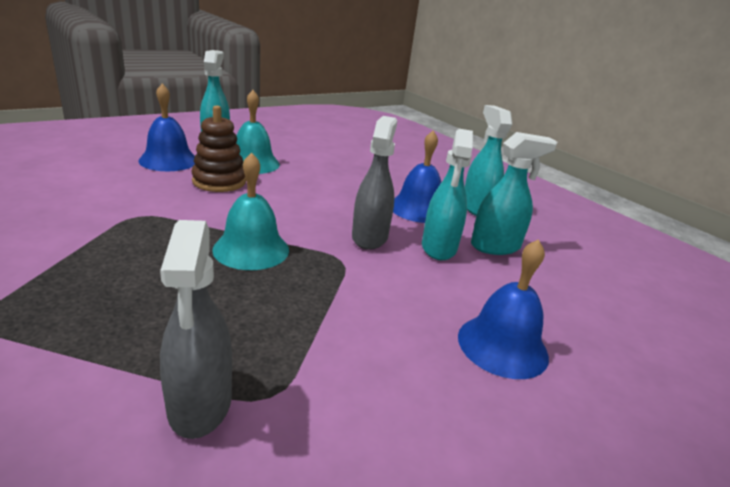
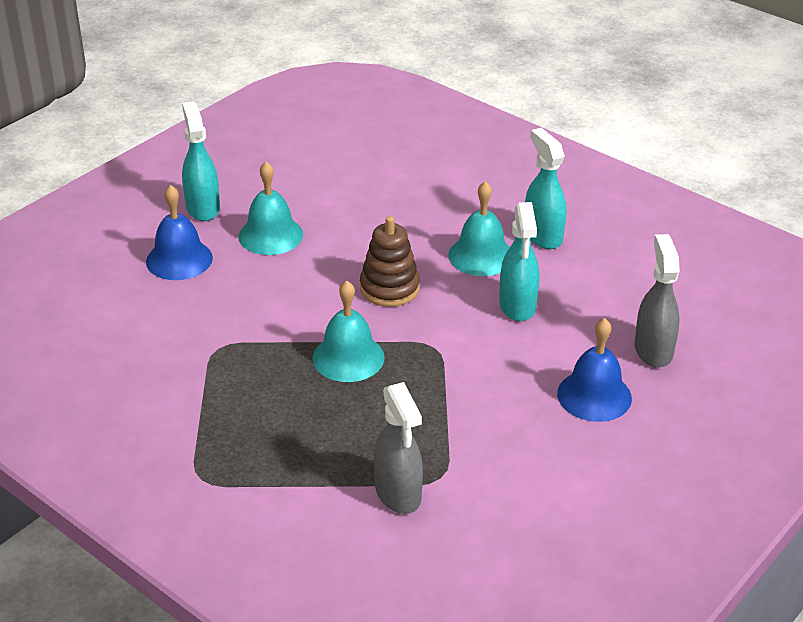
camera: 10 degrees left, 10 degrees up
(219, 181) = (257, 277): brown stacking toy -> brown stacking toy (389, 288)
(369, 237) = (447, 311): grey spray bottle -> grey spray bottle (653, 350)
(418, 209) = (481, 255): blue bell -> turquoise bell
(495, 246) = (571, 288): turquoise spray bottle -> none

